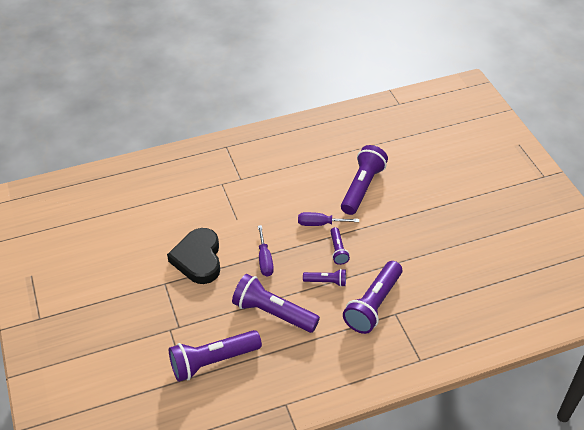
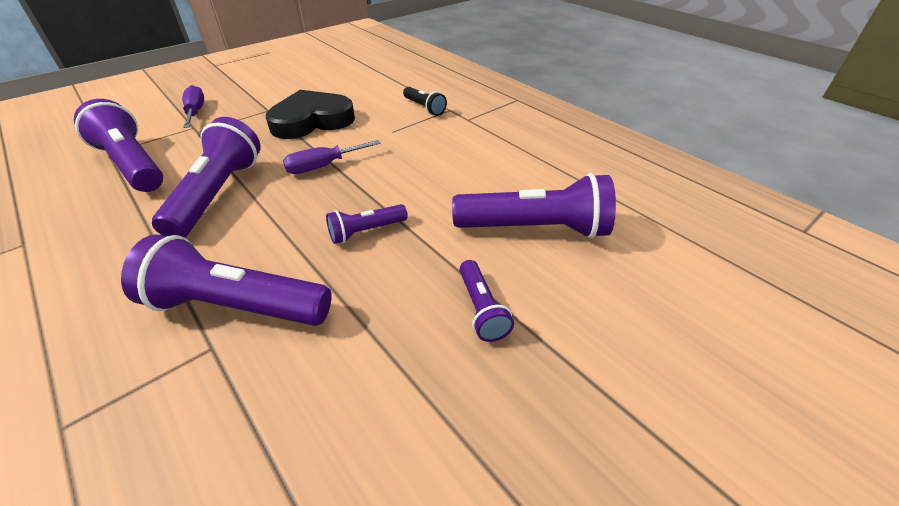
camera: 70 degrees right, 5 degrees down
(212, 196) = (424, 108): none -> black flashlight
(320, 224) = (419, 200): purple screwdriver -> purple screwdriver (196, 112)
(326, 282) = (289, 233): purple flashlight -> purple flashlight (481, 309)

